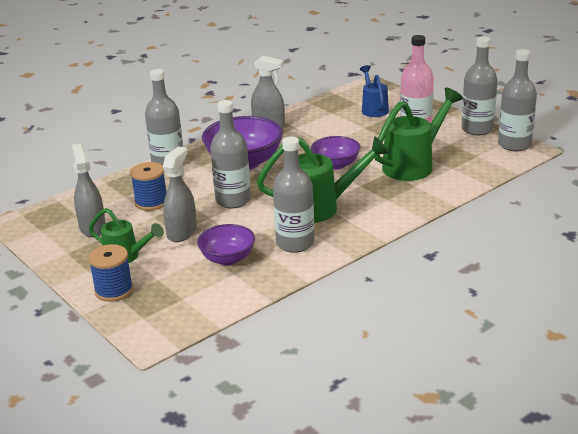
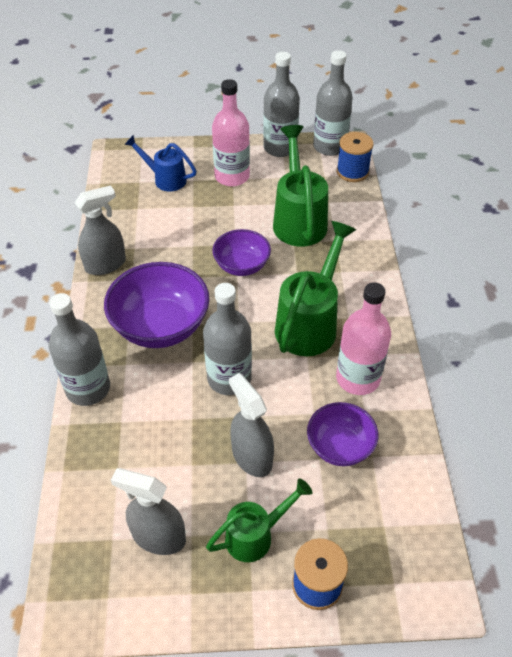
camera: 55 degrees left, 20 degrees up
(151, 202) = (159, 450): blue spool -> blue spool (352, 172)
(295, 243) = (358, 378): grey bottle -> pink bottle

